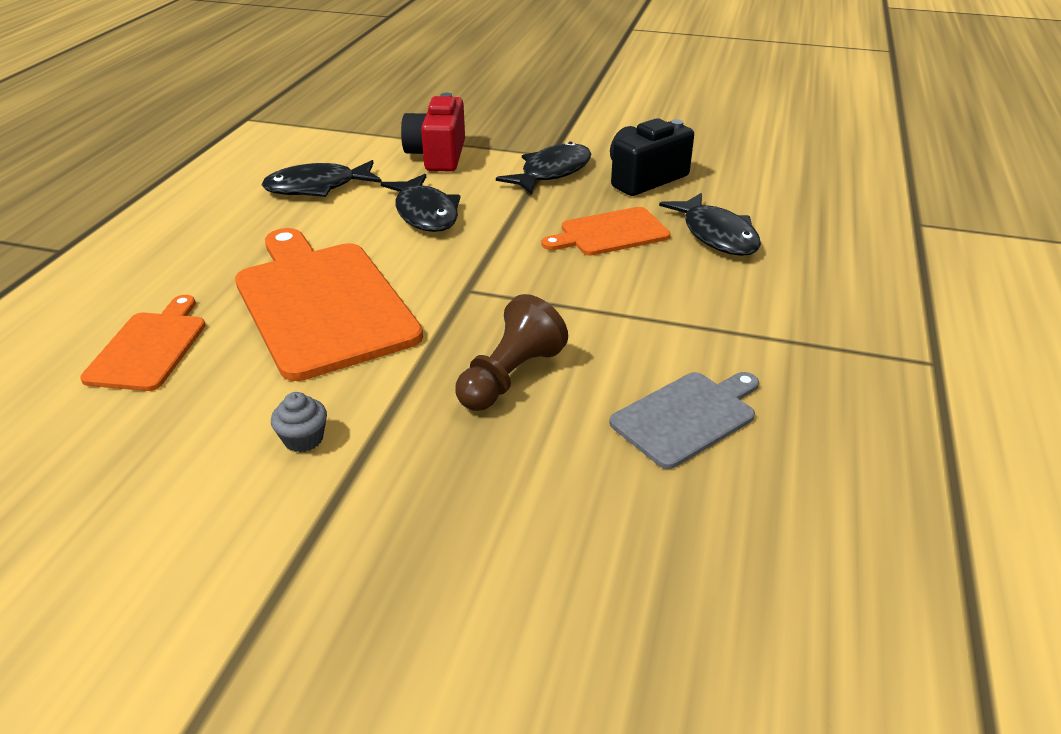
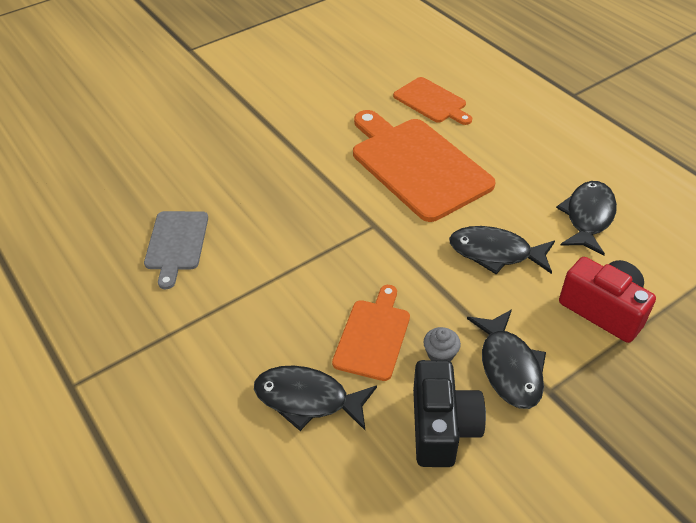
camera: 130 degrees right, 10 degrees up
(303, 439) = (309, 124): grey cupcake -> grey cupcake (440, 354)
(322, 303) = (417, 165): orange cutting board -> orange cutting board turned 135 degrees counterclockwise
(510, 377) = (277, 201): brown pawn -> none

